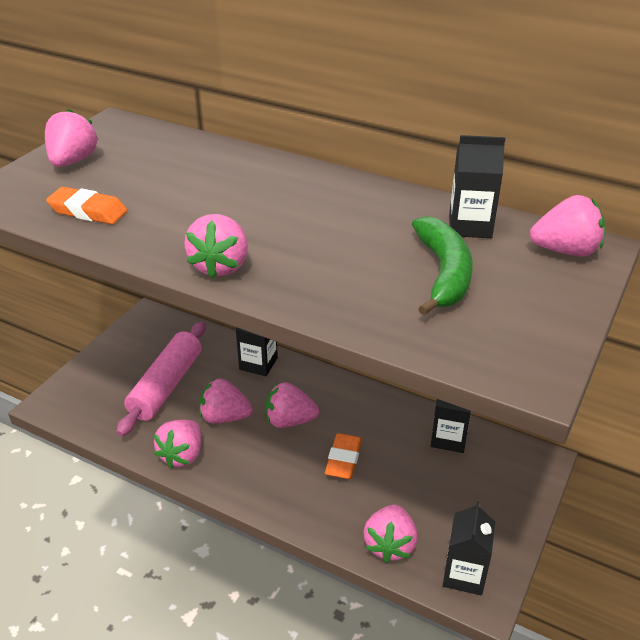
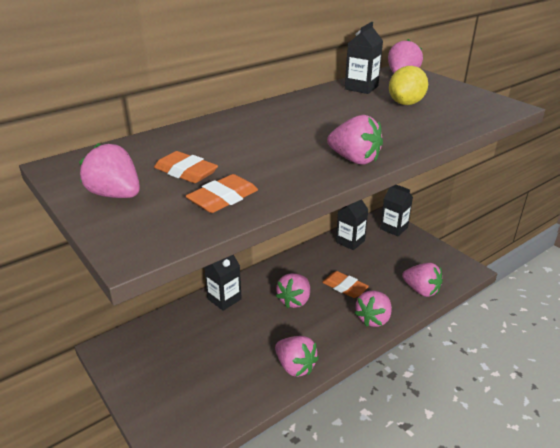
camera: 65 degrees left, 5 degrees down
(132, 178) = (186, 172): none -> orange eraser
(166, 386) = (209, 357): pink rolling pin -> none
(225, 417) = (269, 332): pink strawberry -> pink strawberry (373, 319)
(443, 273) = (406, 103): green banana -> yellow lemon
(464, 574) = (451, 270): black carton -> black carton (394, 228)

